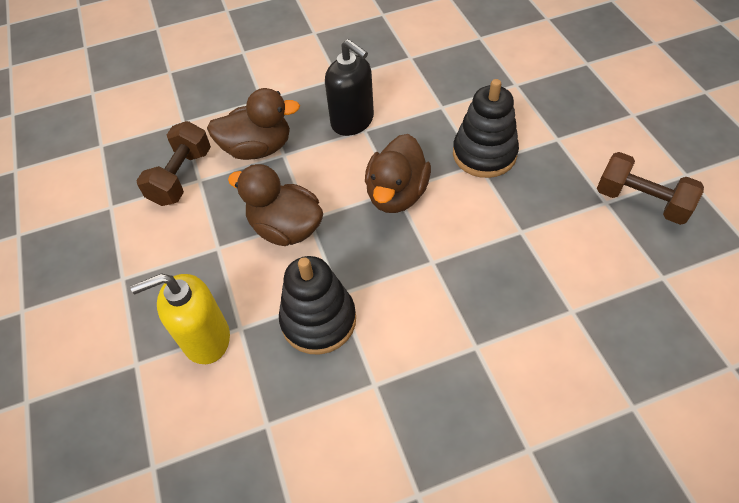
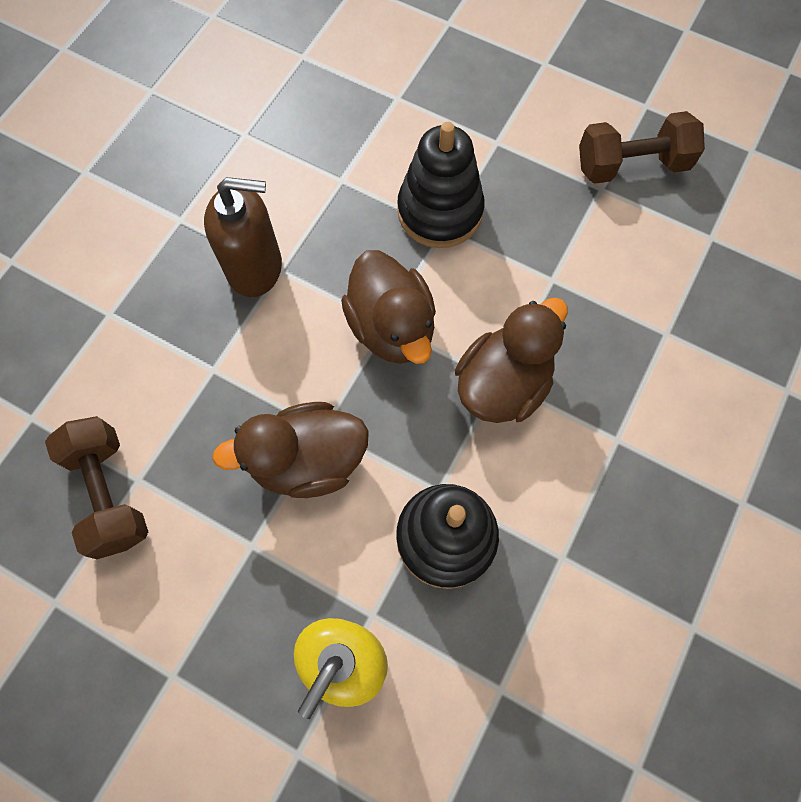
camera: 45 degrees left, 15 degrees up
(258, 148) = (172, 384): brown duck -> brown duck (503, 384)
(352, 121) = (255, 268): black soap dispenser -> brown soap dispenser

